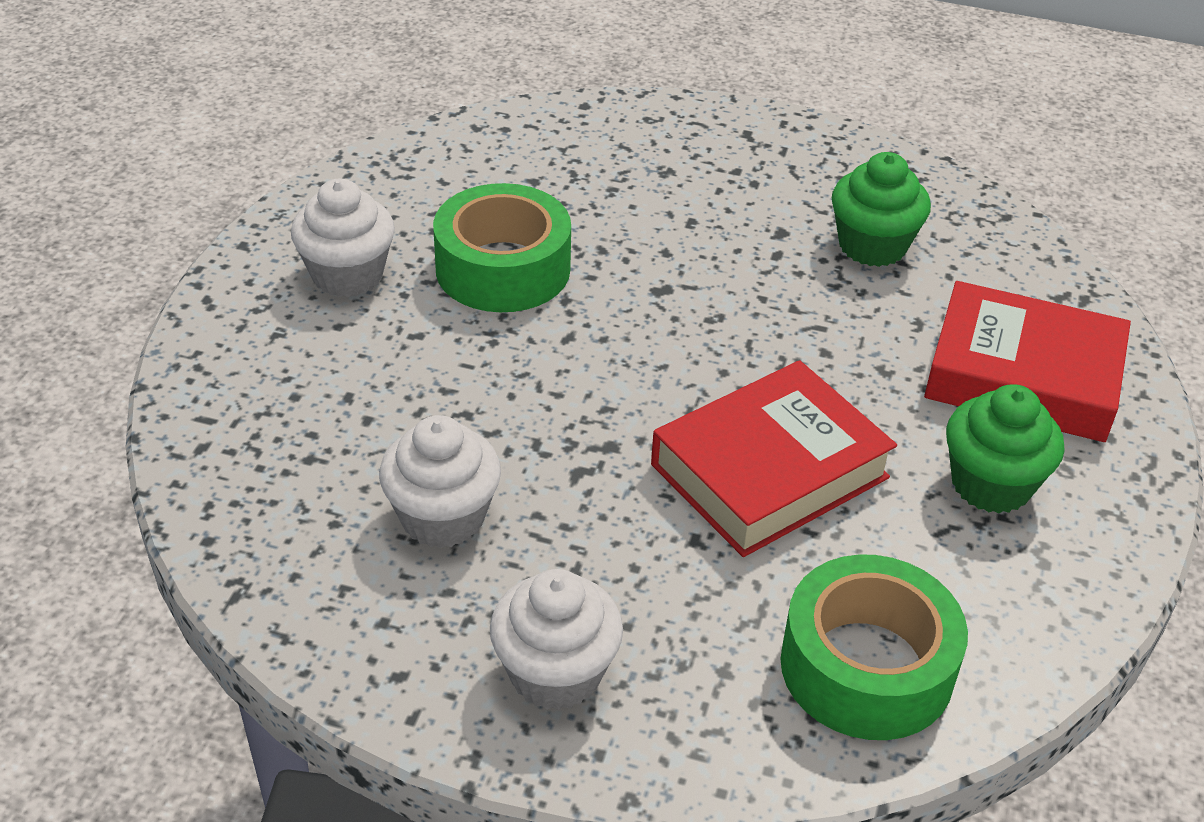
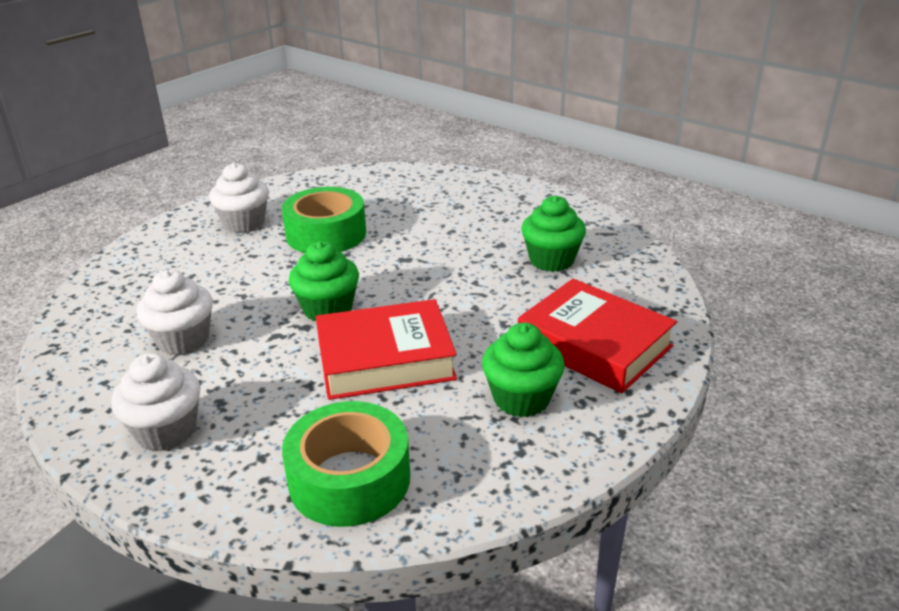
camera: 25 degrees right, 10 degrees down
(619, 407) = (328, 309): none -> green cupcake

